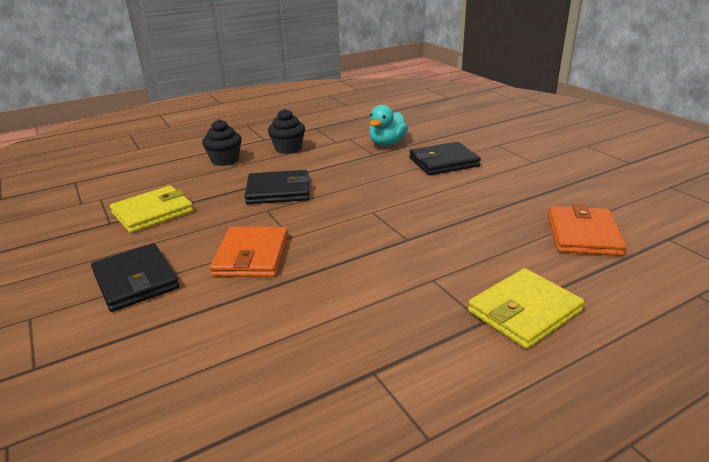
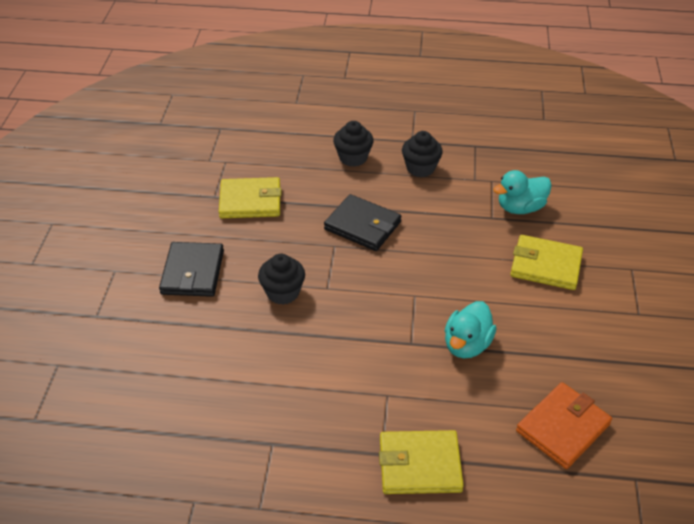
camera: 35 degrees right, 15 degrees up
(251, 256) = (283, 292): orange wallet -> black cupcake
(443, 162) = (546, 265): black wallet -> yellow wallet
(451, 221) = (467, 345): none -> turquoise duck

